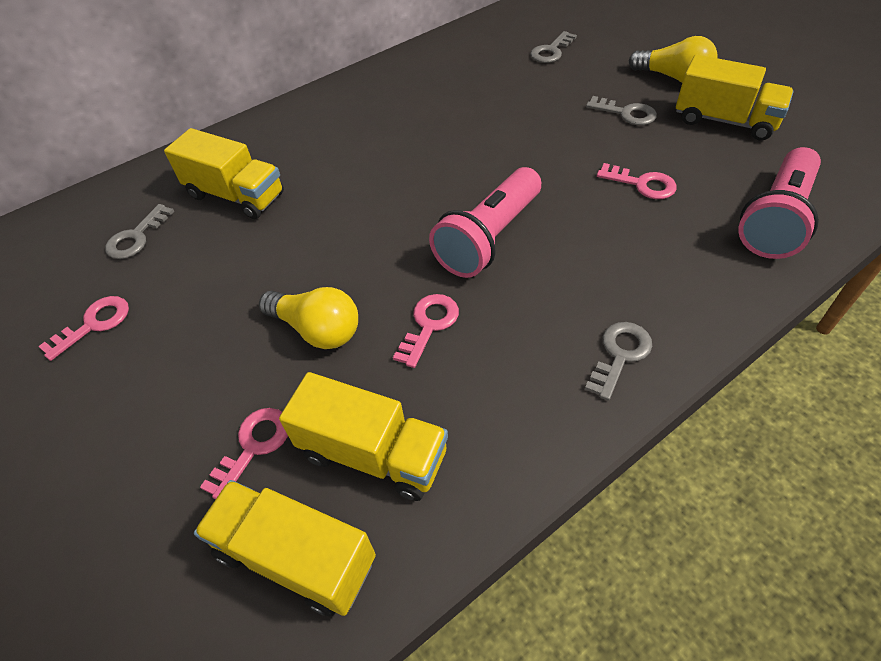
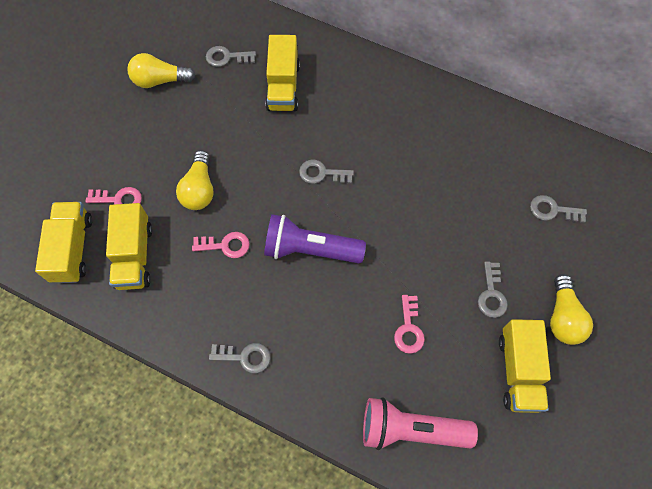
camera: 60 degrees right, 15 degrees up
(94, 324) = (160, 80): pink key -> yellow light bulb
(389, 196) = (322, 173): none -> grey key
(489, 238) = (310, 249): pink flashlight -> purple flashlight

